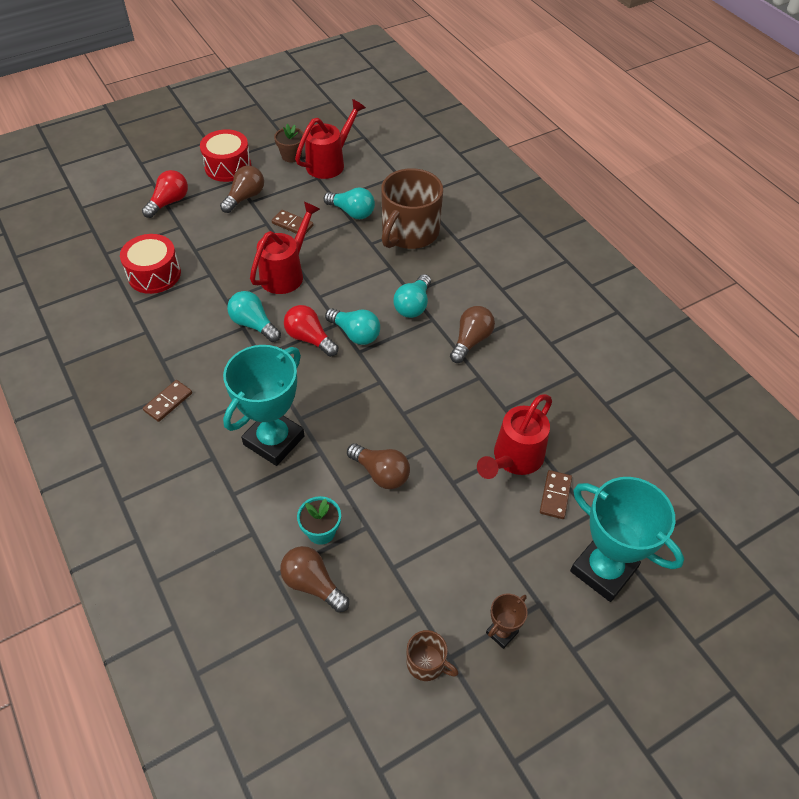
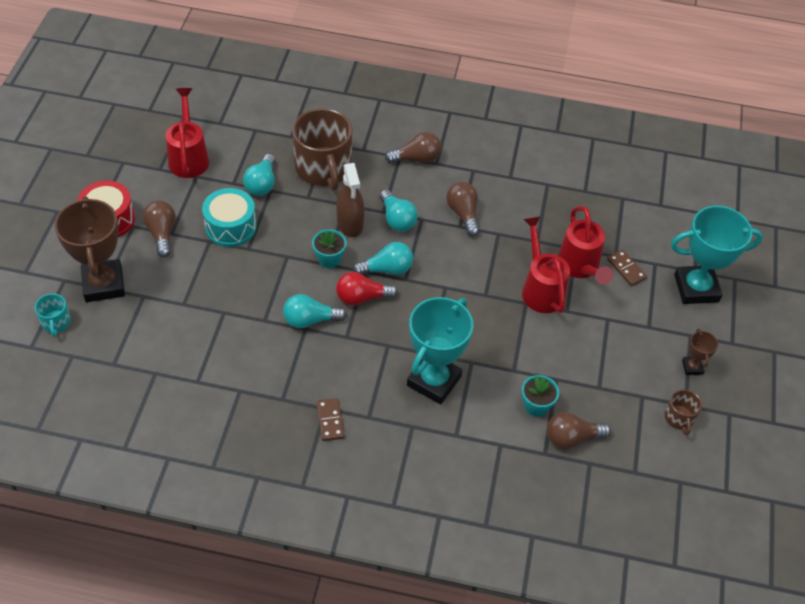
camera: 50 degrees left, 0 degrees up
(113, 204) = (56, 322): none -> turquoise mug
(154, 274) = (180, 347): red drum -> none
(169, 202) = (104, 284): red light bulb -> brown trophy
(274, 440) = (434, 381): turquoise trophy -> turquoise trophy turned 45 degrees clockwise
(286, 273) = (279, 266): red watering can -> red watering can (541, 289)
(291, 156) = (149, 173): brown flower pot -> none
(292, 224) = (230, 227): brown domino -> turquoise drum
(325, 295) = (329, 259): none -> turquoise flower pot
(352, 212) = (262, 184): turquoise light bulb -> turquoise light bulb turned 120 degrees clockwise
(374, 282) = (350, 223): none -> brown spray bottle
(381, 473) = (522, 342): brown light bulb -> brown light bulb (416, 158)
(427, 663) = (679, 418): brown mug -> brown mug turned 105 degrees clockwise

